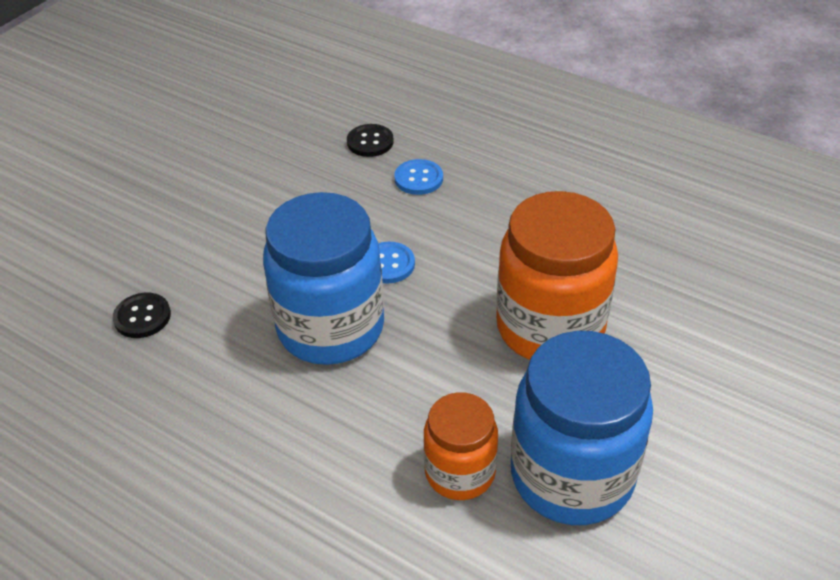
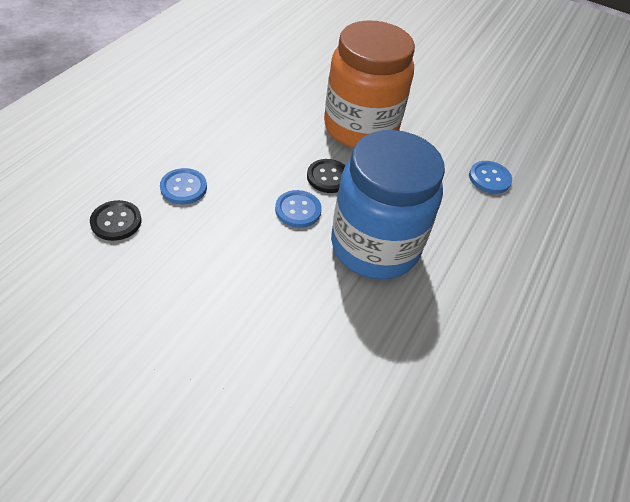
camera: 100 degrees left, 5 degrees up
(142, 317) = (378, 400): black button -> black button (328, 177)
(460, 472) = (489, 178): orange jar -> blue button
(571, 475) = (477, 132): blue jar -> none

